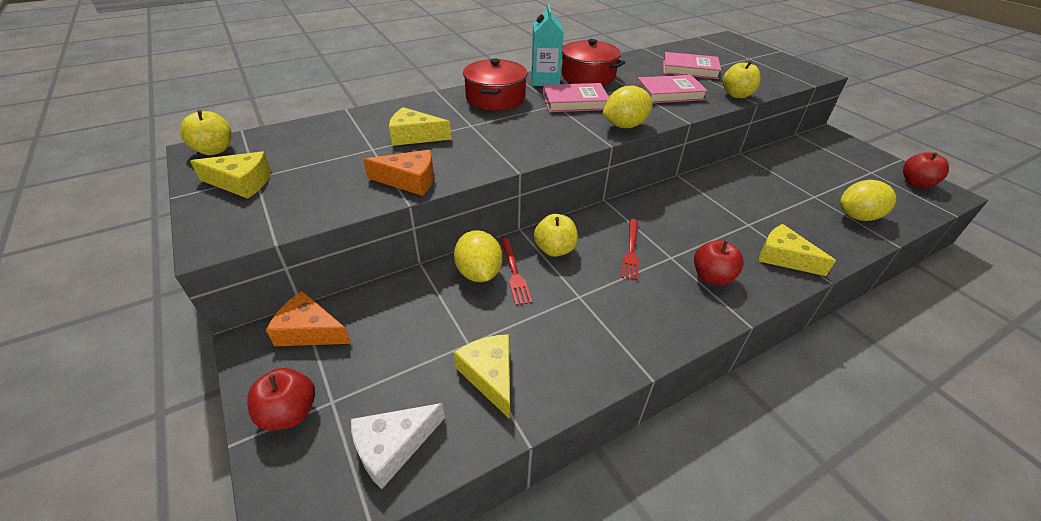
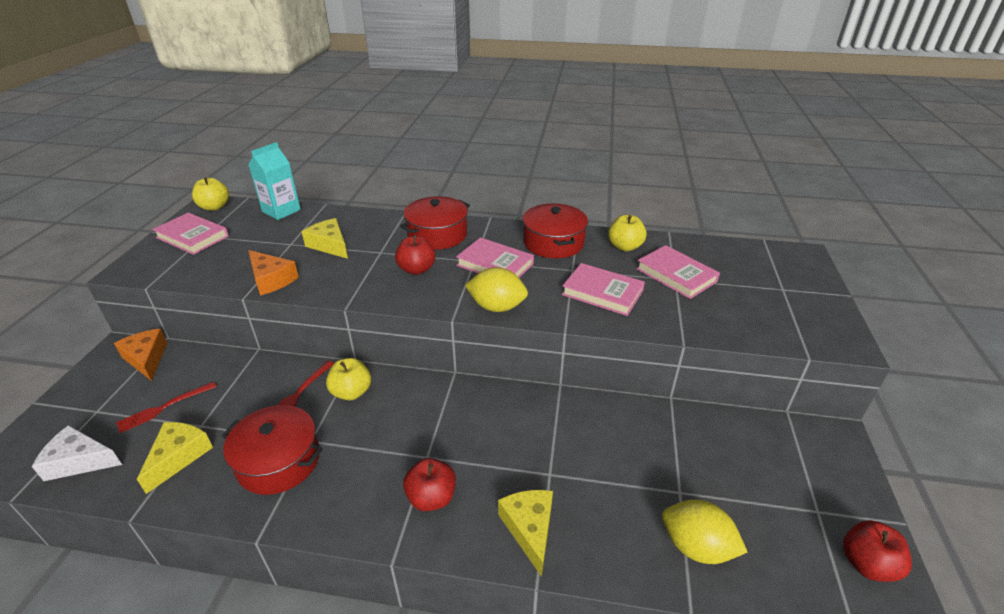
camera: 40 degrees right, 5 degrees down
(241, 183) = (192, 237): yellow cheese -> pink book
(289, 413) = (74, 403): red apple -> red apple (416, 269)
(479, 273) = (278, 379): yellow lemon -> none
(545, 80) = (506, 233): turquoise carton -> turquoise carton (281, 211)
(579, 323) = (278, 461): none -> red pot
(631, 251) = (404, 430): red fork -> red fork (164, 407)
(736, 95) = (676, 326): yellow apple -> yellow apple (624, 247)

